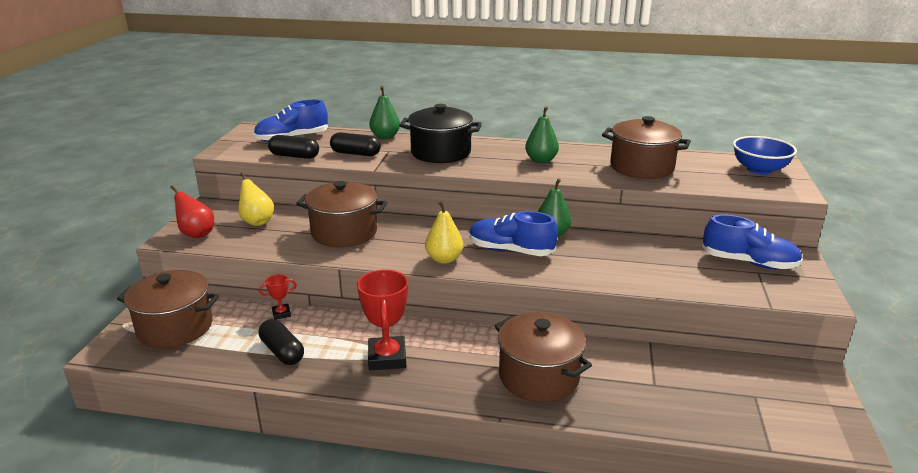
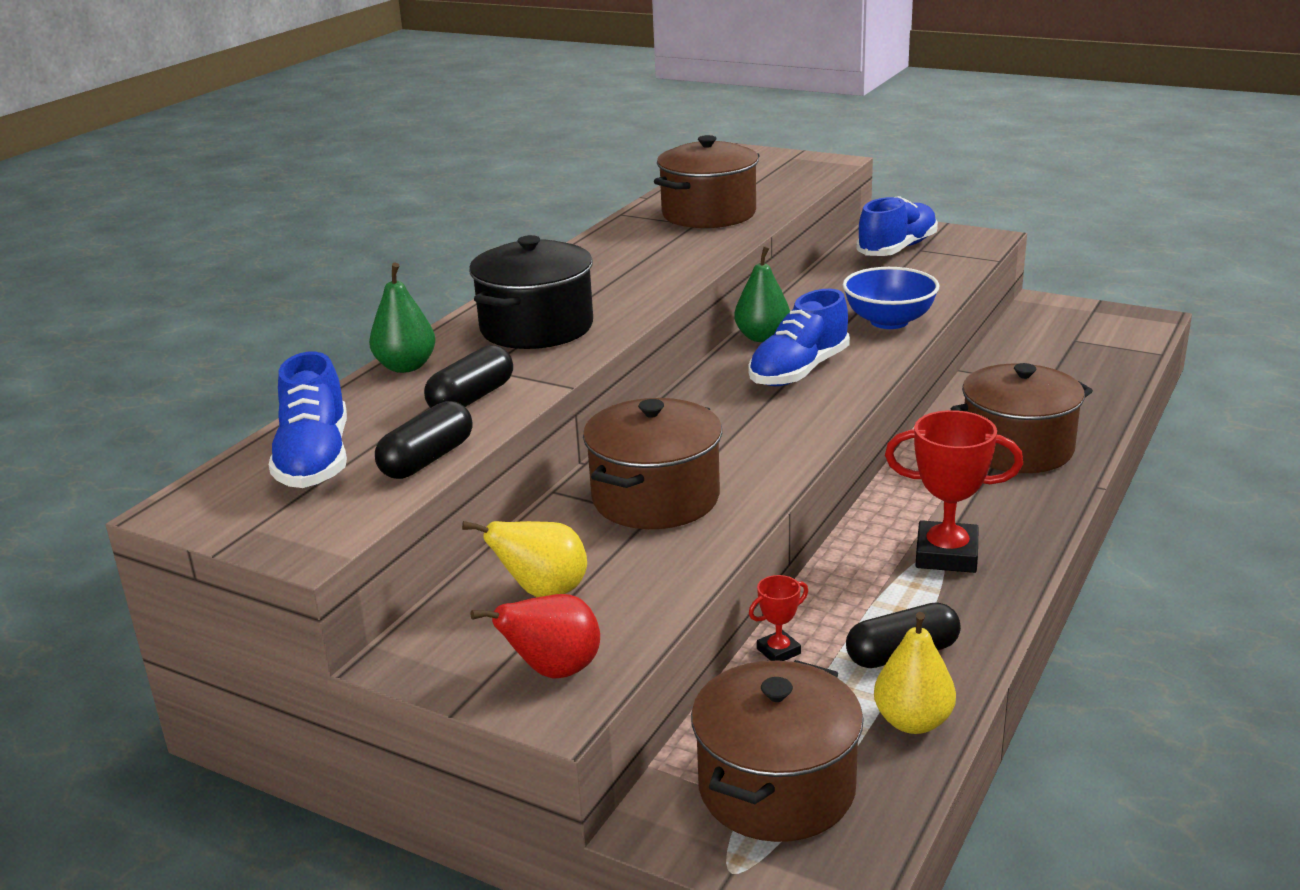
camera: 70 degrees left, 0 degrees up
(281, 314) = (778, 651): red trophy -> red trophy turned 60 degrees clockwise
(444, 259) = (801, 421): yellow pear -> yellow pear (912, 721)
(541, 160) = (634, 264): green pear -> none
(759, 170) = (761, 164): blue bowl -> blue bowl (889, 321)

